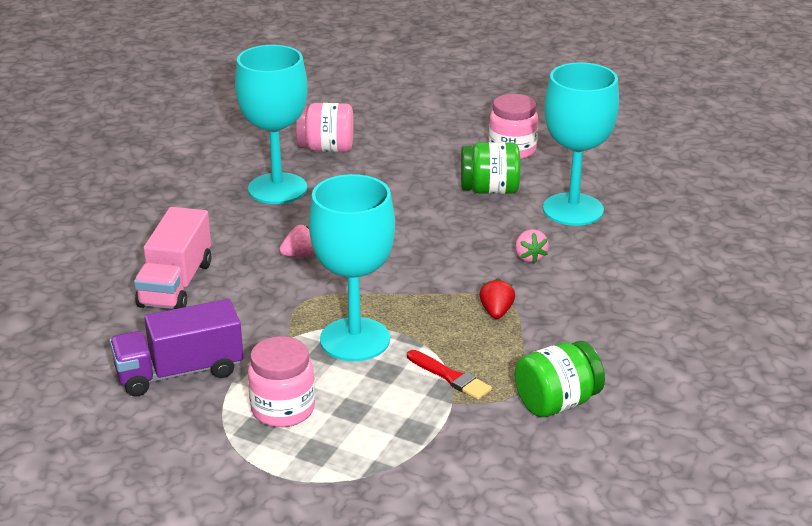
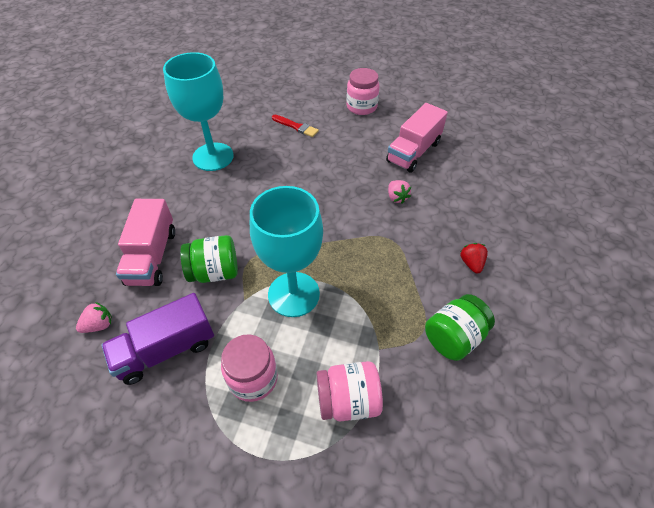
camera: 10 degrees left, 20 degrees up
(300, 255) = (239, 216): pink strawberry -> pink strawberry (99, 325)
(326, 148) = (240, 118): pink jar -> pink jar (348, 400)
(450, 377) = (371, 322): red brush -> red brush (296, 127)
(489, 190) = (355, 141): green jar -> green jar (214, 272)
(496, 312) = (387, 252): red strawberry -> red strawberry (471, 263)
(573, 209) = (413, 152): turquoise goblet -> pink truck

